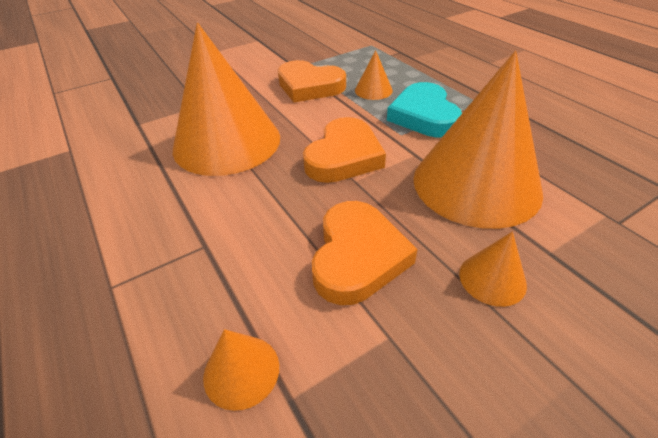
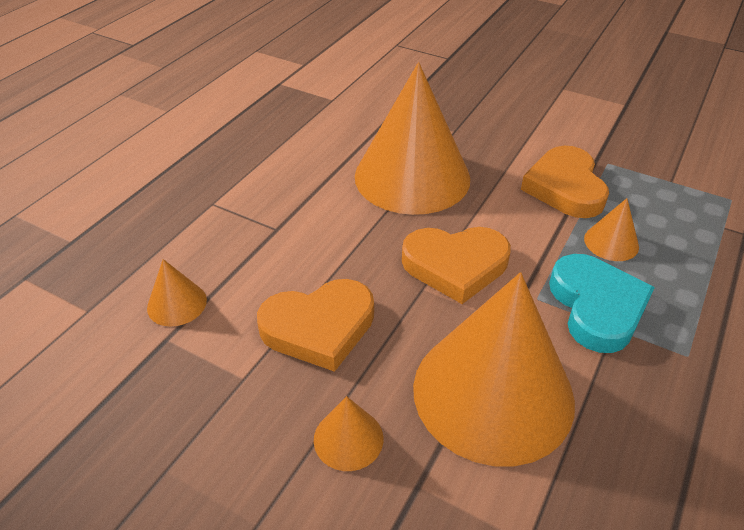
camera: 60 degrees right, 0 degrees up
(424, 116) = (596, 307): turquoise heart -> turquoise heart turned 120 degrees clockwise

